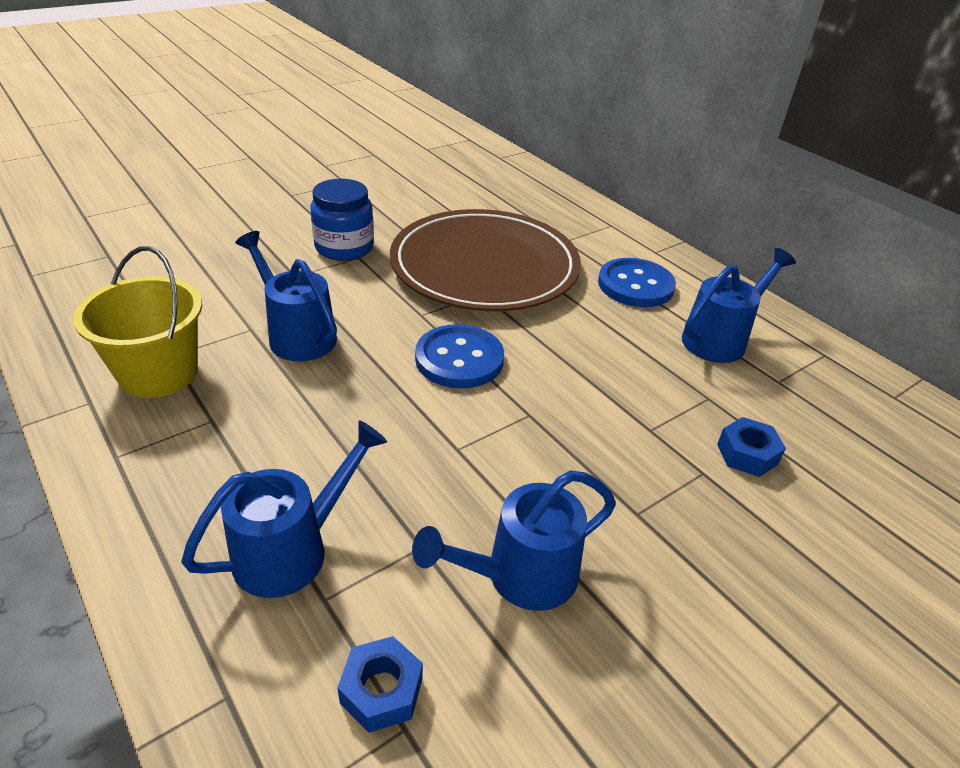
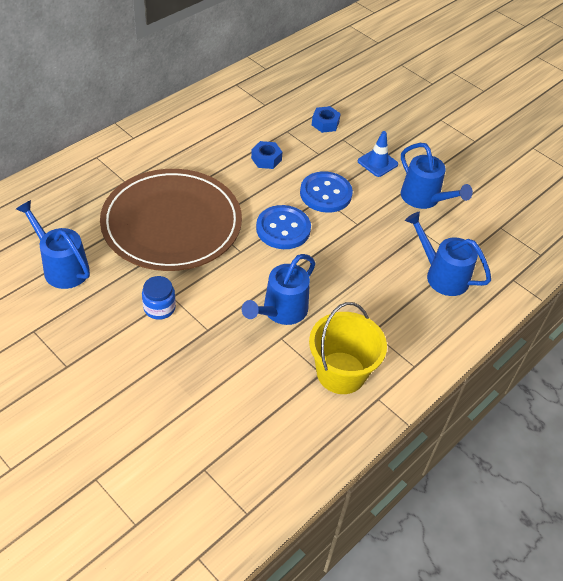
camera: 100 degrees left, 10 degrees up
(344, 247) = (159, 308): blue jar -> blue jar, size x0.66
(381, 690) = (490, 235): blue nut -> blue nut (266, 159)
(635, 285) = (180, 150): blue button -> blue button (325, 194)
(635, 515) = (377, 163): none -> blue traffic cone
(720, 339) = (231, 120): blue watering can -> blue watering can (61, 267)

